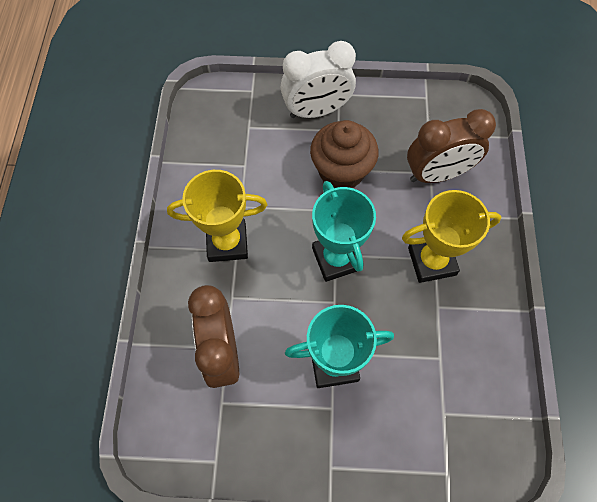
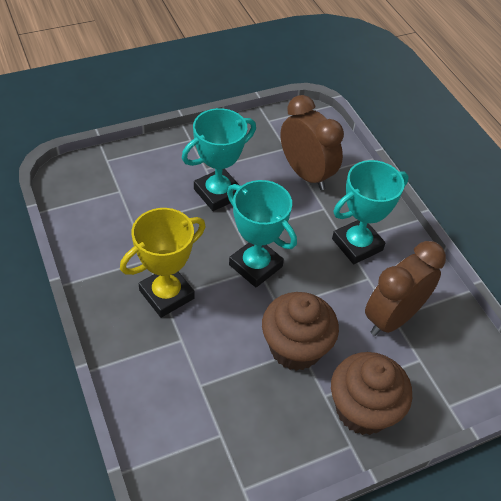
camera: 150 degrees right, 15 degrees down
(227, 242) = (357, 245): yellow trophy -> turquoise trophy
(316, 111) = (362, 410): white clock -> brown cupcake
(437, 174) = (192, 386): brown clock -> brown clock (392, 318)

